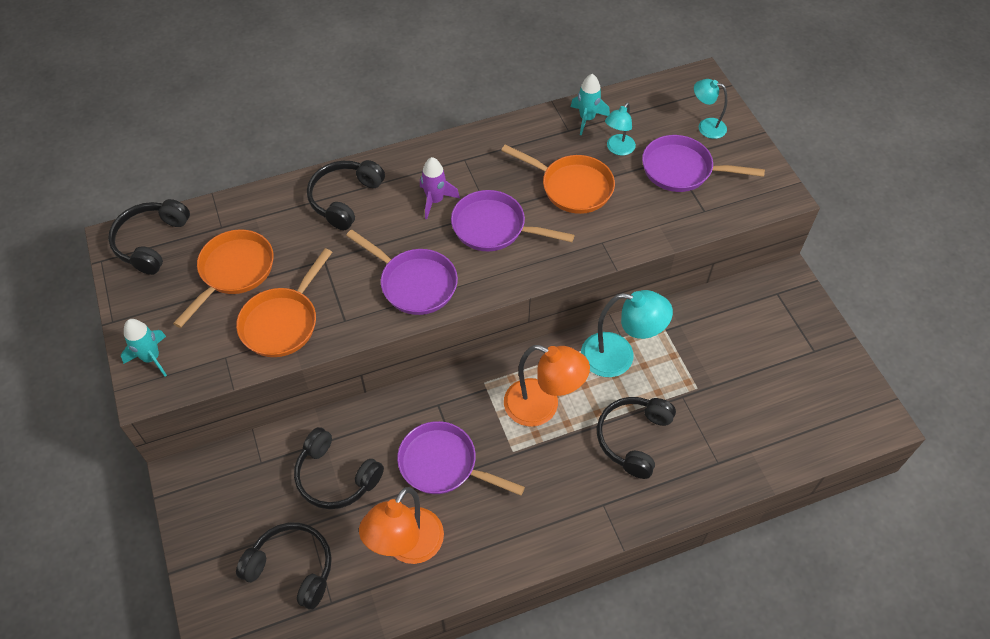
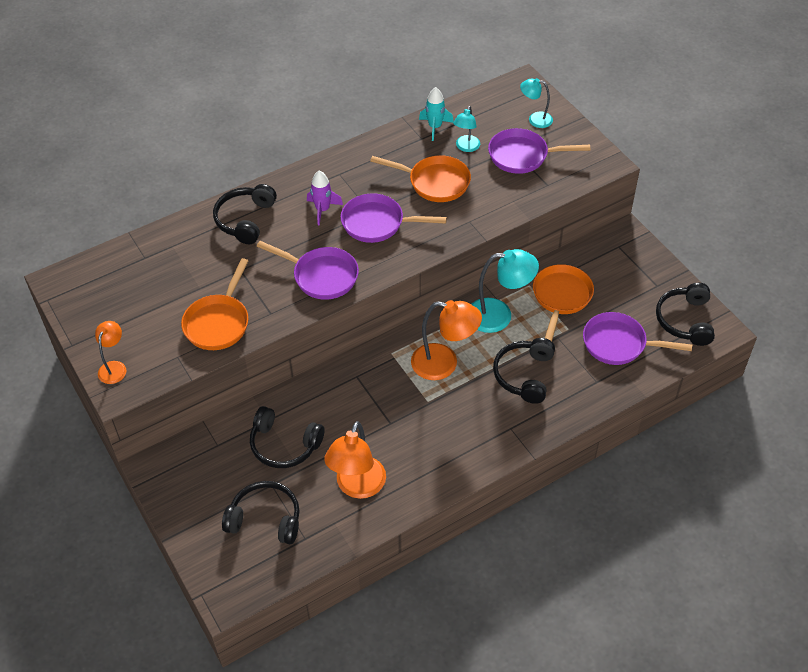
camera: 10 degrees left, 5 degrees down
(151, 242) = (87, 278): black headphones -> black headphones (685, 320)
(151, 358) = (114, 367): turquoise rocket -> orange lamp
(234, 271) = (166, 290): orange pan -> orange pan (561, 297)
(443, 464) = (372, 420): purple pan -> purple pan (618, 344)

